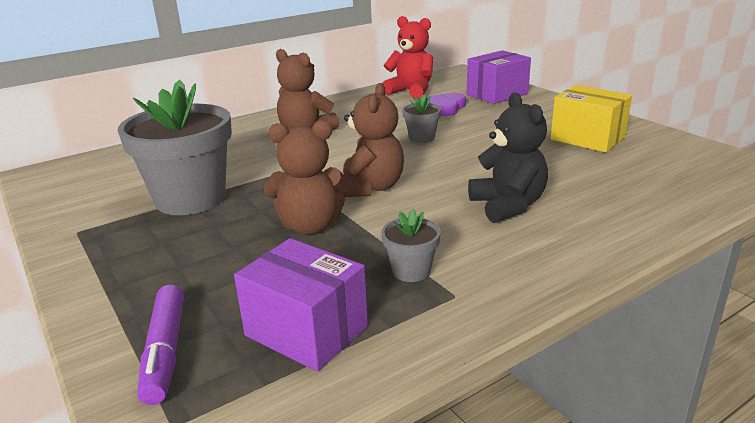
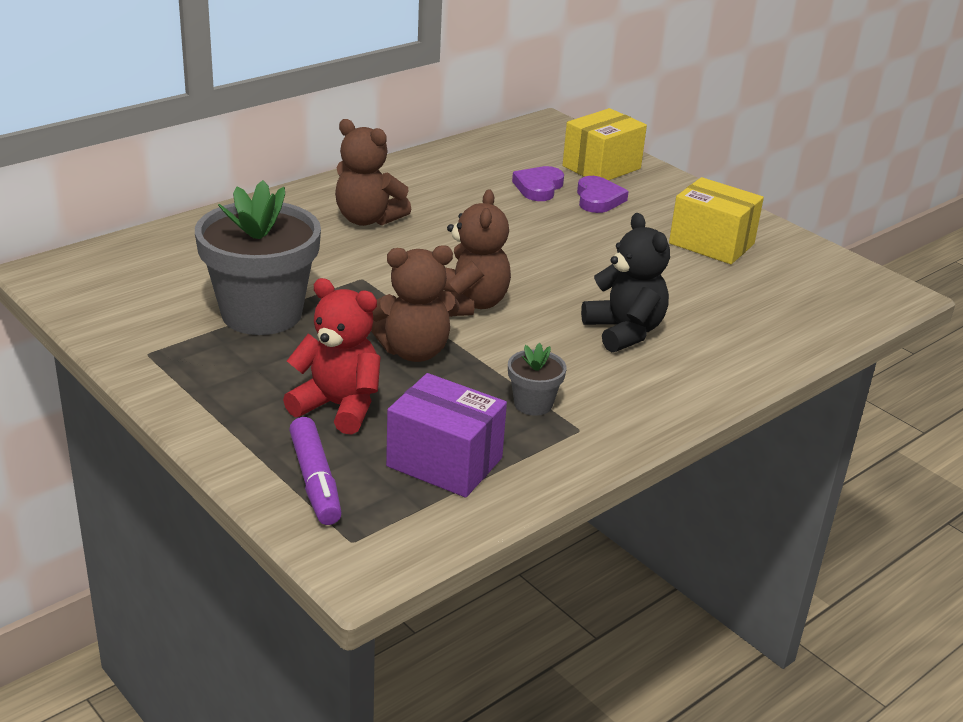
camera: 10 degrees left, 5 degrees up
(411, 91) = (489, 156): red teddy bear -> red teddy bear (338, 406)
(421, 138) = (516, 235): grey flower pot -> none
(492, 113) = (598, 199): none -> purple heart
(497, 94) = (601, 167): purple box -> yellow box

